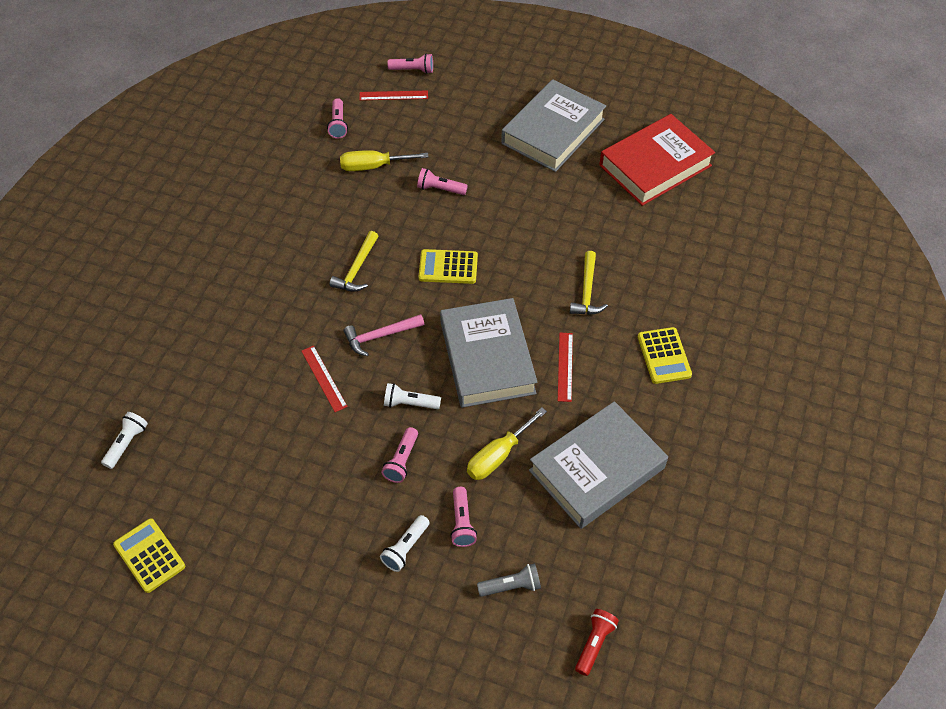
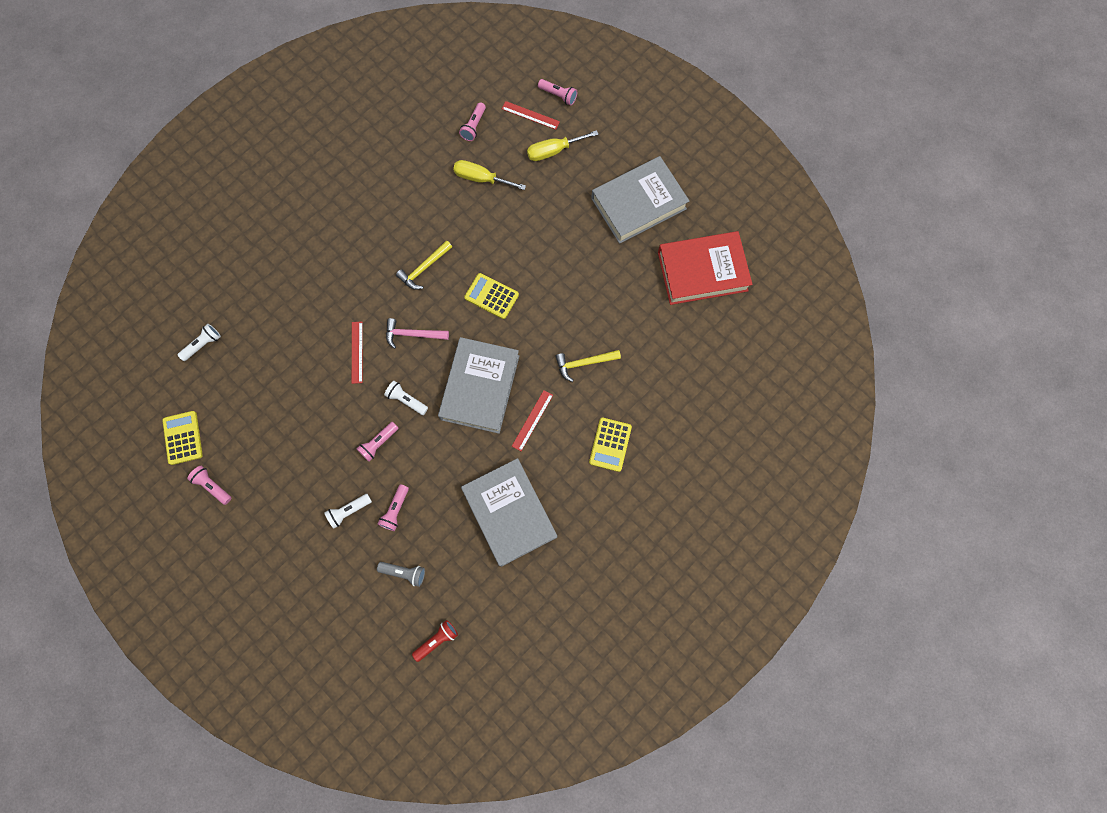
camera: 25 degrees right, 20 degrees up
(440, 189) = (521, 222): pink flashlight -> pink flashlight (212, 486)
(498, 456) = (446, 470): yellow screwdriver -> yellow screwdriver (553, 151)
(587, 291) = (584, 363): yellow hammer -> yellow hammer turned 45 degrees clockwise
(596, 469) = (509, 513): grey book -> grey book turned 75 degrees clockwise

